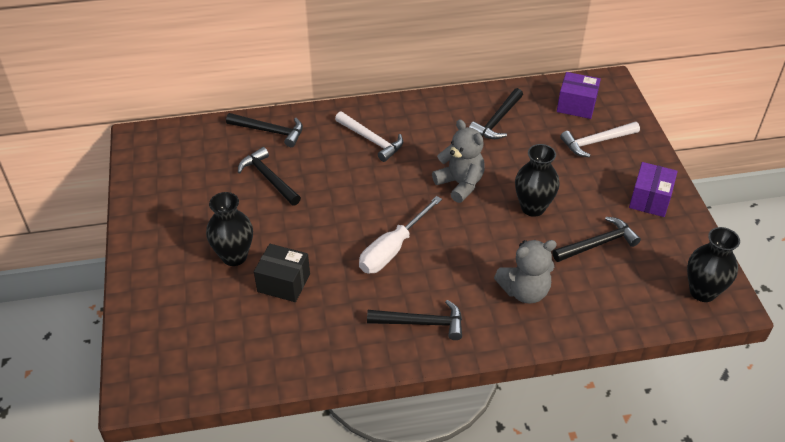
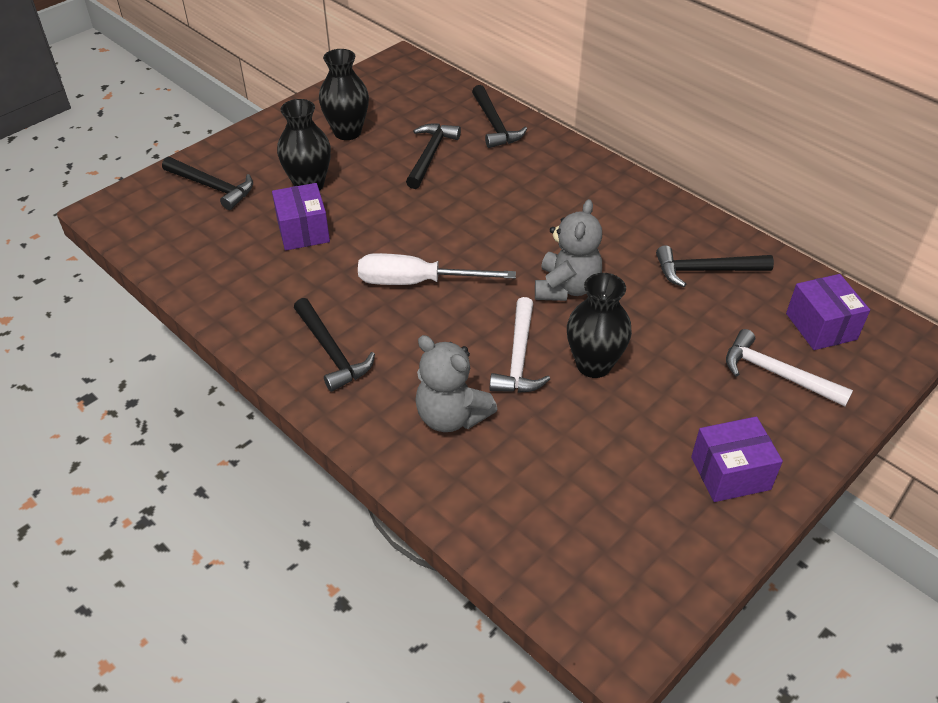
camera: 55 degrees right, 0 degrees up
(283, 283) = (303, 231): black box -> purple box
(371, 140) = (559, 193): white hammer -> white hammer (519, 357)
(598, 244) = (594, 452): black hammer -> black hammer (212, 187)
(702, 292) = (614, 603): black vase -> black vase (347, 132)

